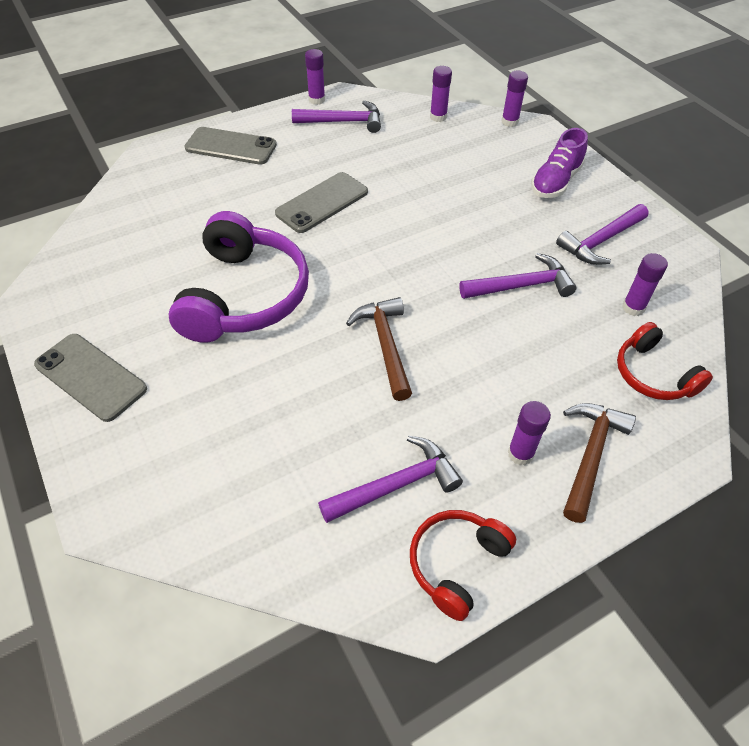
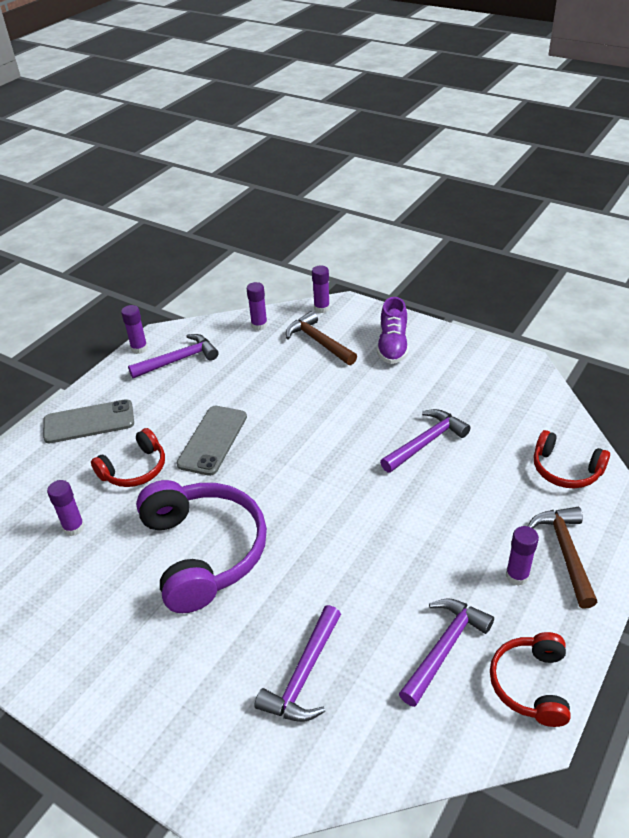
camera: 25 degrees left, 10 degrees down
(91, 377) = (114, 691): grey phone -> none
(239, 201) = (134, 469): none -> red headphones
(385, 345) = (355, 539): brown hammer -> brown hammer (319, 342)
(601, 241) = (459, 381): purple hammer -> purple hammer (304, 675)
(633, 308) = (518, 424): purple glue stick -> purple glue stick (74, 528)

